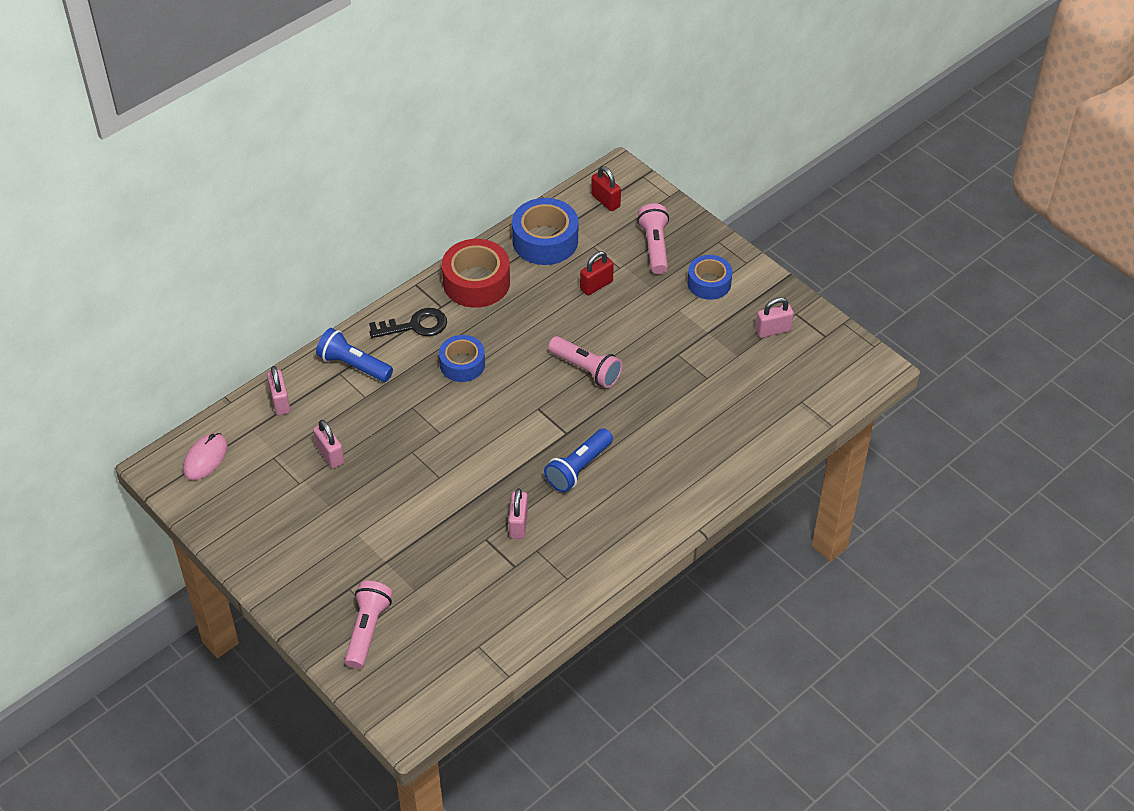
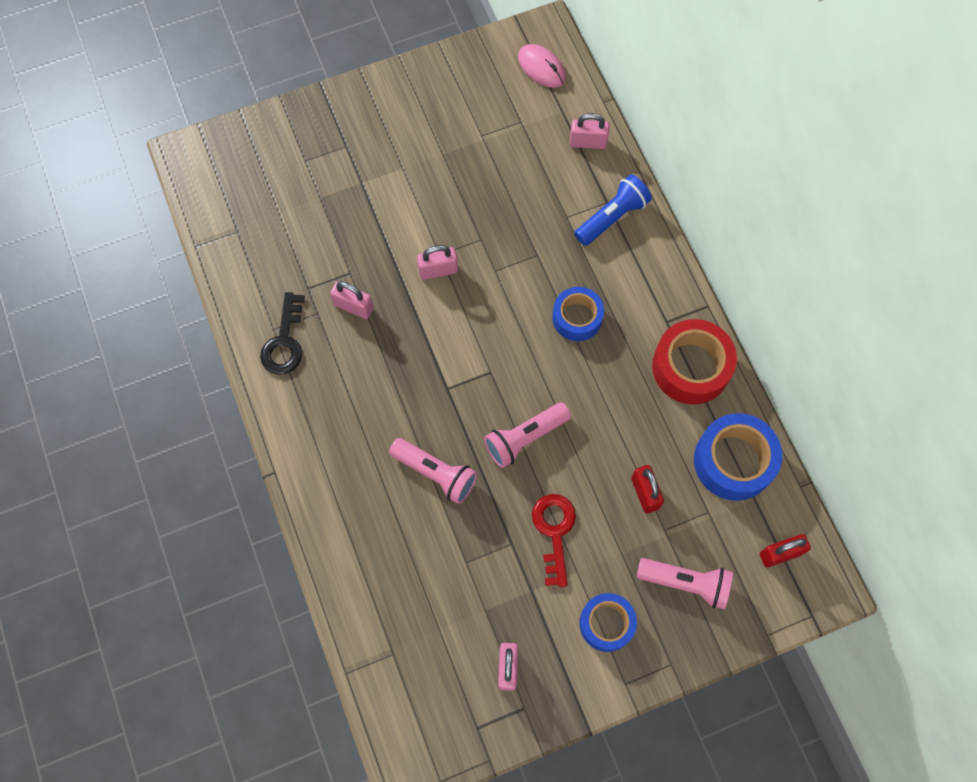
camera: 110 degrees right, 20 degrees up
(330, 455) = (505, 168): pink padlock -> pink padlock (438, 270)
(367, 630) = (295, 149): pink flashlight -> pink flashlight (436, 473)
(415, 326) = (647, 288): black key -> black key (284, 341)
(578, 468) = (397, 384): blue flashlight -> none
(655, 331) = (554, 532): none -> red key

